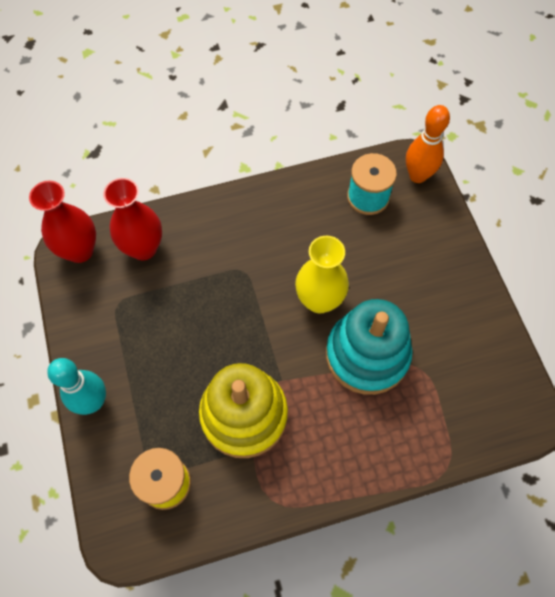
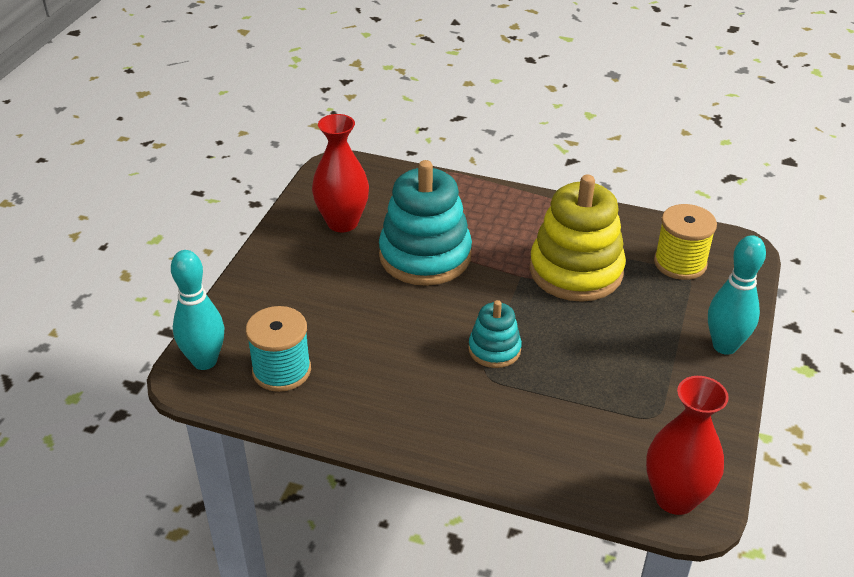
camera: 145 degrees left, 25 degrees down
(143, 248) = (589, 457): red vase -> red vase (342, 222)
(252, 295) = (494, 349): none -> turquoise stacking toy
(319, 300) = (429, 312): yellow vase -> none
(417, 176) = (205, 361): orange bowling pin -> turquoise bowling pin

